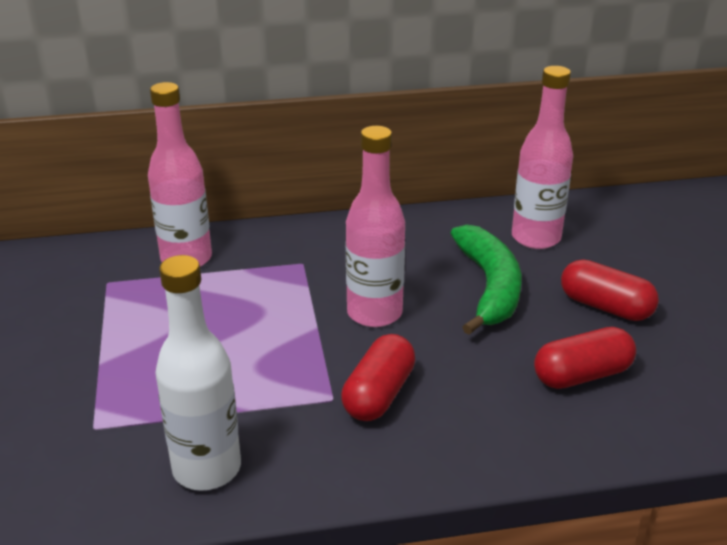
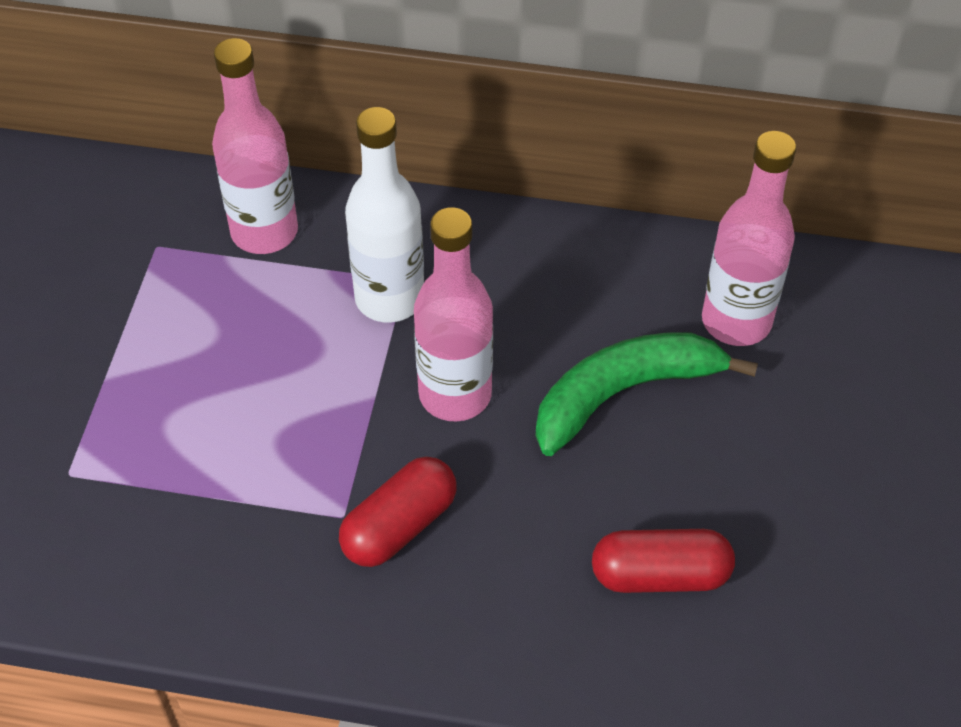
camera: 20 degrees right, 20 degrees up
(207, 469) = (166, 570): white bottle -> white bottle (389, 298)
(489, 287) = (624, 393): green banana -> green banana turned 135 degrees counterclockwise
(605, 307) = (758, 473): red capsule -> none

